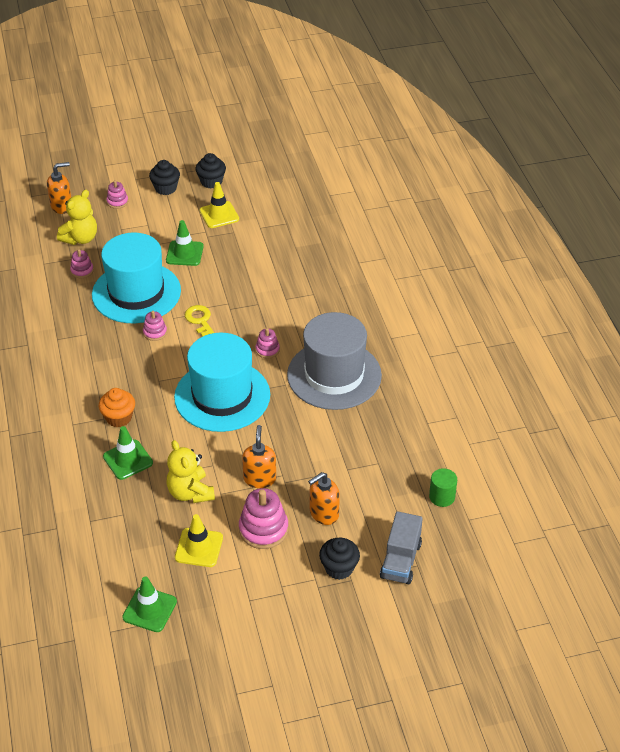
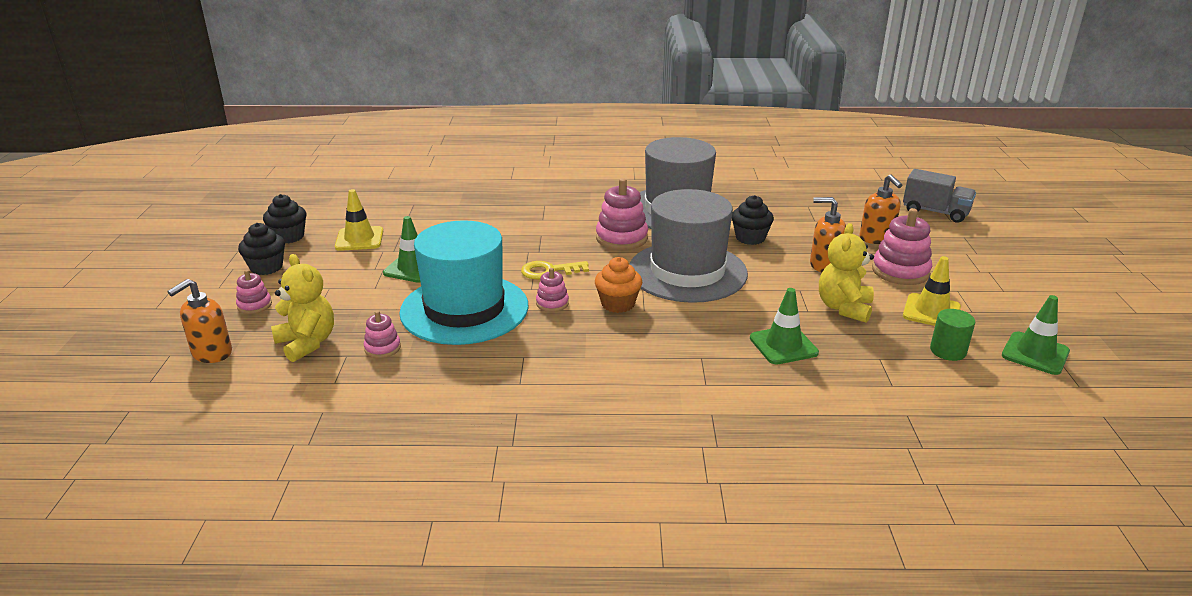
camera: 75 degrees left, 15 degrees down
(62, 206) = (211, 353): orange soap dispenser -> orange soap dispenser turned 135 degrees counterclockwise
(119, 418) = (704, 345): orange cupcake -> orange cupcake (618, 304)
(190, 493) = (844, 308): yellow teddy bear -> yellow teddy bear turned 120 degrees clockwise
(222, 396) = (687, 272): turquoise hat -> grey hat
(267, 350) = (621, 238): pink stacking toy -> pink stacking toy, size x1.81
(339, 568) = (949, 240): black cupcake -> black cupcake (750, 238)
(442, 497) = (854, 186): green cylinder -> green cylinder (948, 351)

